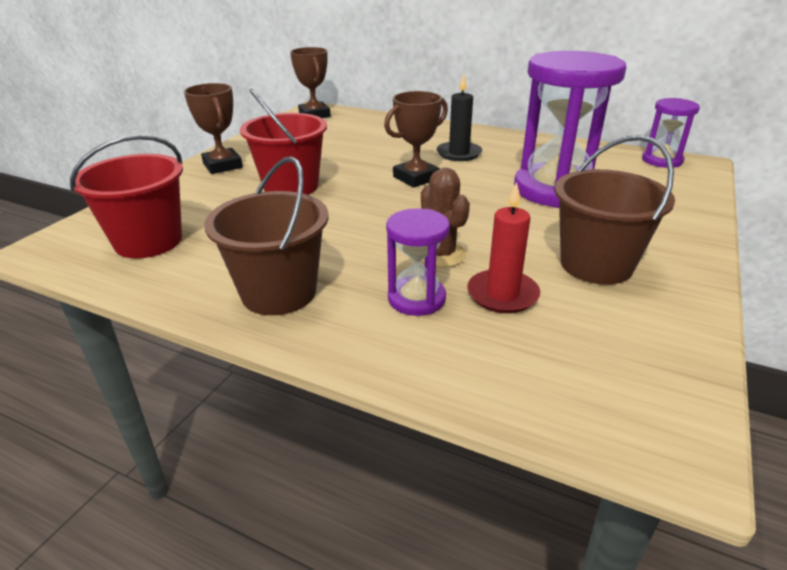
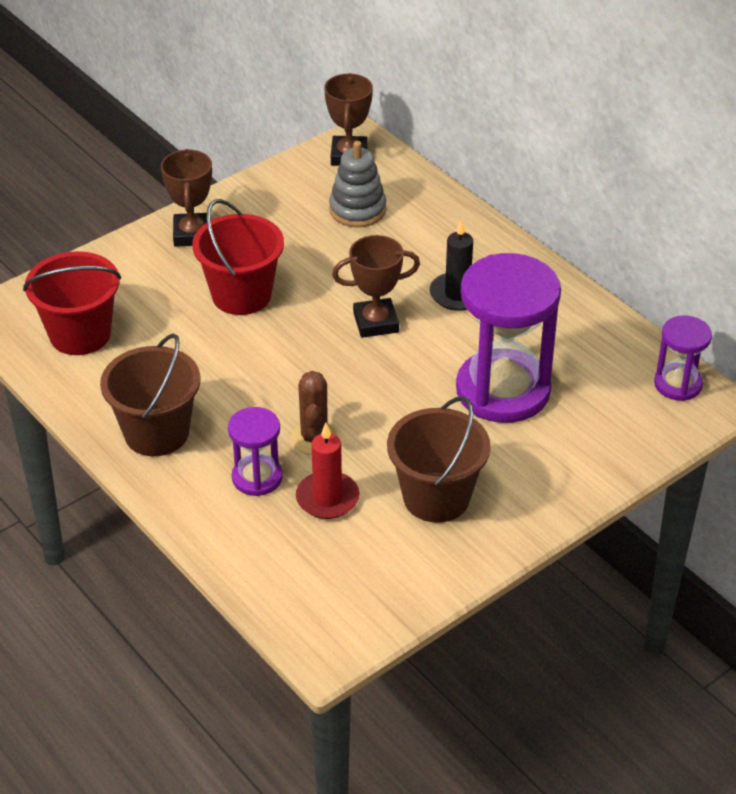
camera: 25 degrees right, 10 degrees up
(344, 133) = (357, 210): none -> grey stacking toy

